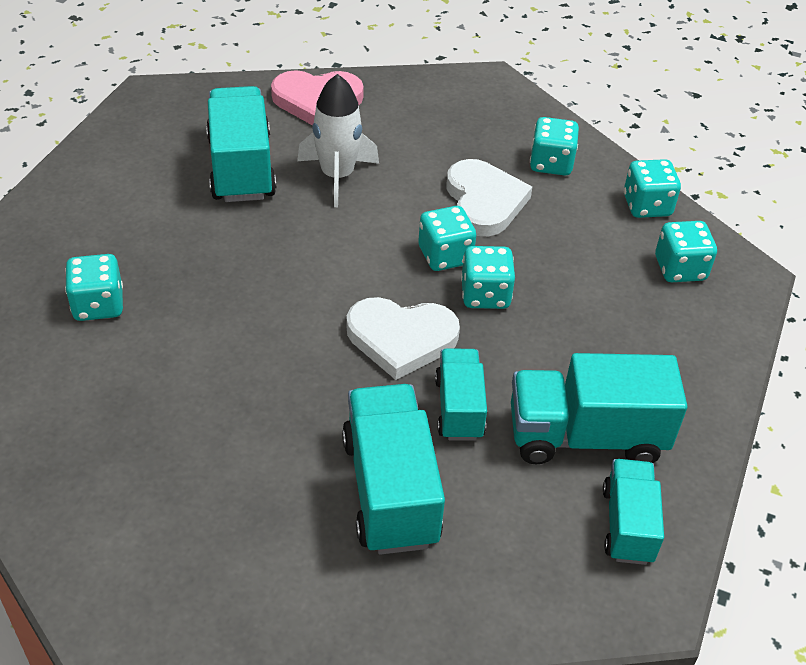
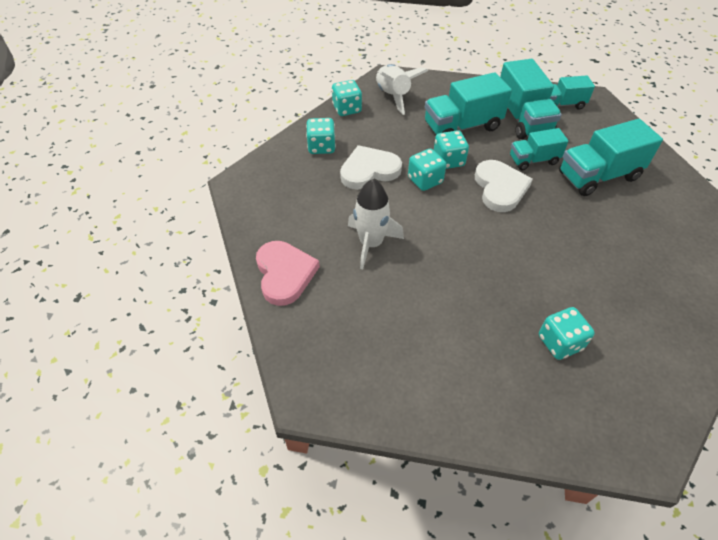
camera: 100 degrees left, 5 degrees up
(241, 168) = (382, 300): turquoise truck -> turquoise truck (462, 126)
(680, 269) = (393, 96): turquoise dice -> white rocket

